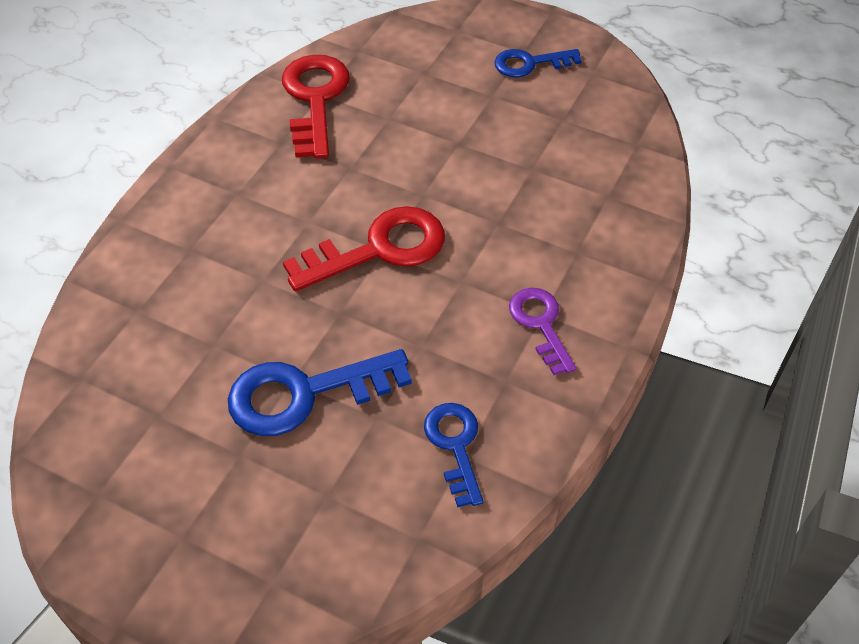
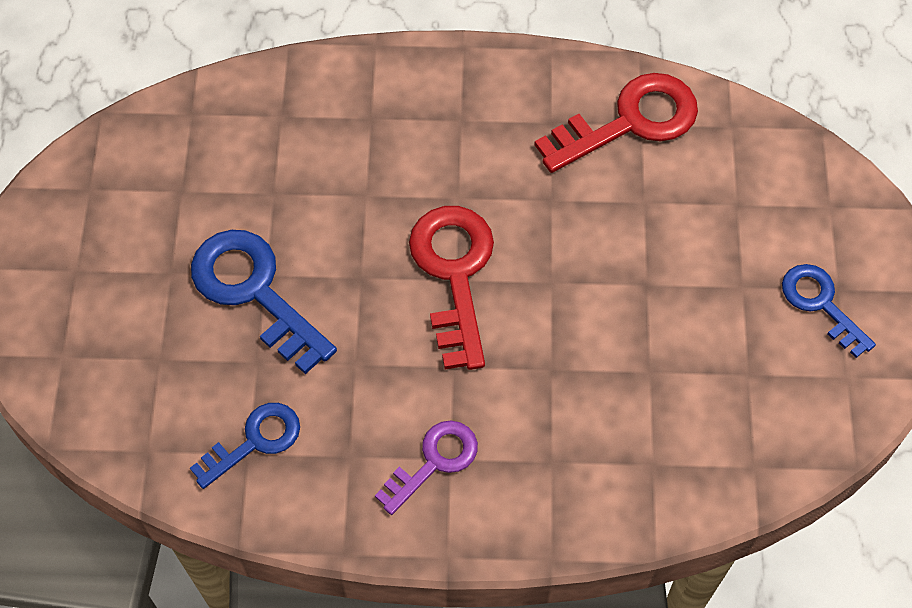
camera: 65 degrees right, 10 degrees up
(378, 249) = (454, 274): red key -> red key turned 135 degrees counterclockwise

